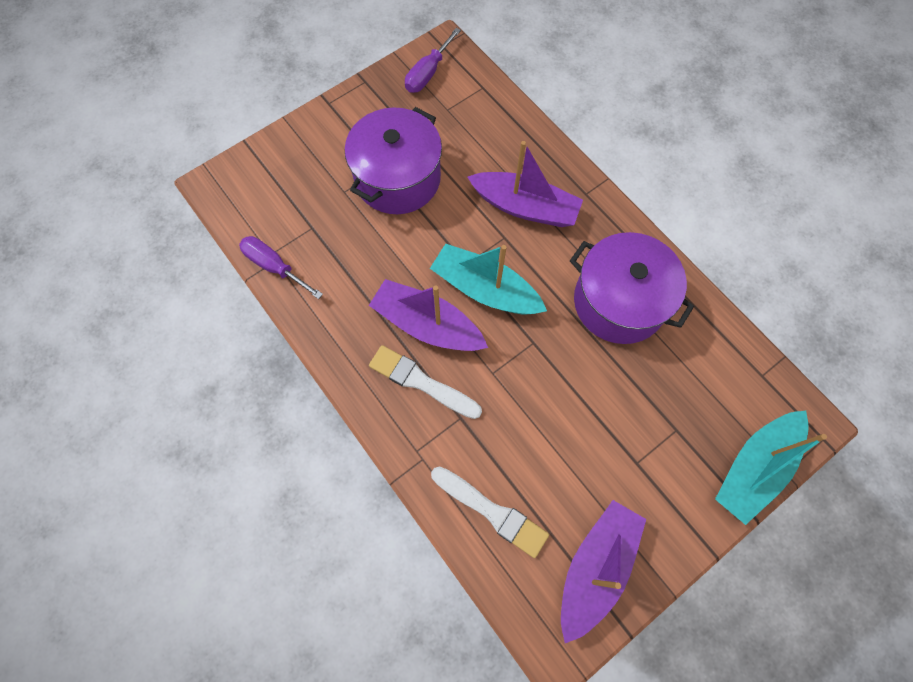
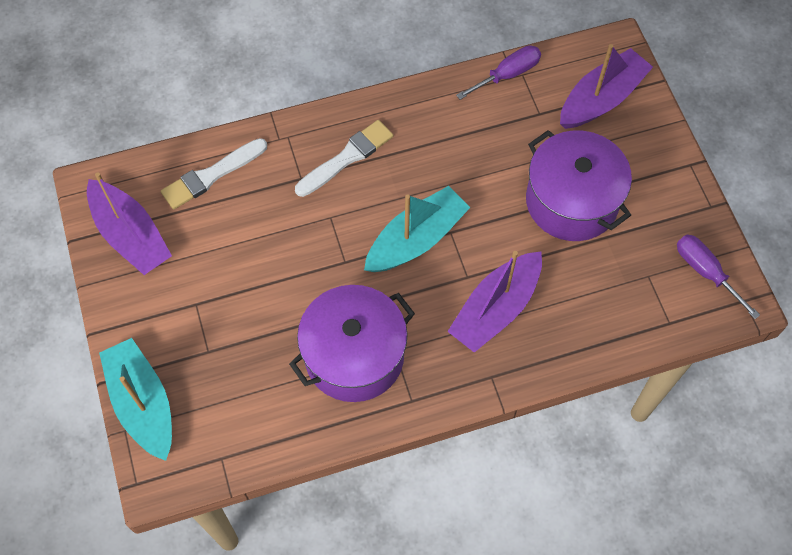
camera: 110 degrees right, 5 degrees down
(427, 325) = (399, 179): purple boat -> purple boat (601, 99)

